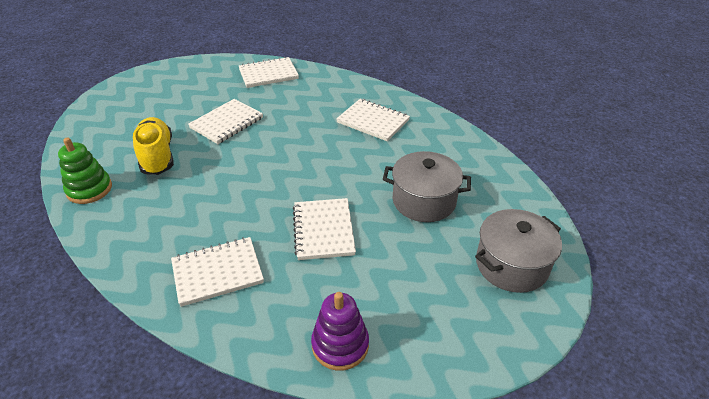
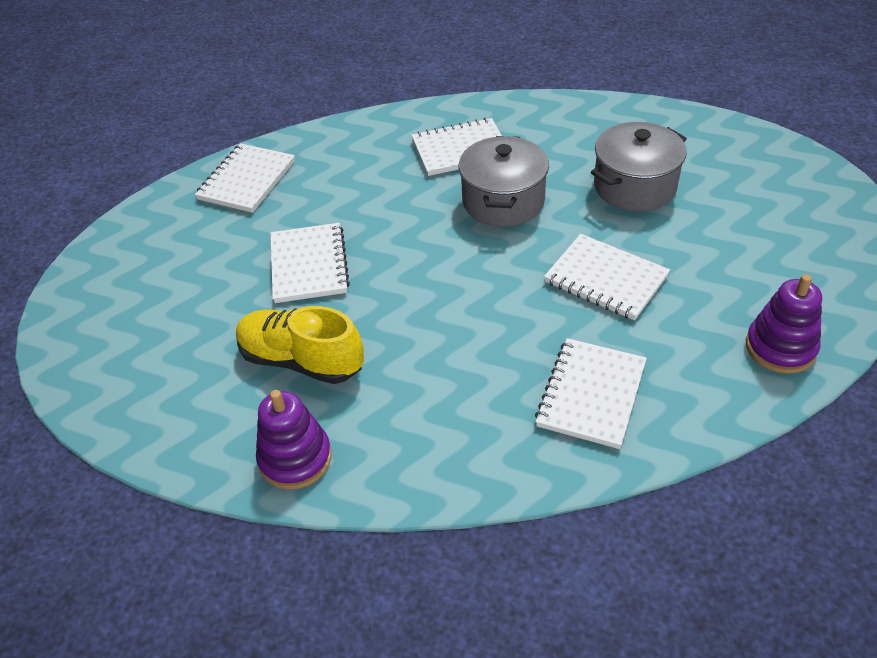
camera: 45 degrees left, 5 degrees up
(89, 189) = (295, 458): green stacking toy -> purple stacking toy
(511, 265) = (776, 183): grey pot -> grey pot (503, 201)

